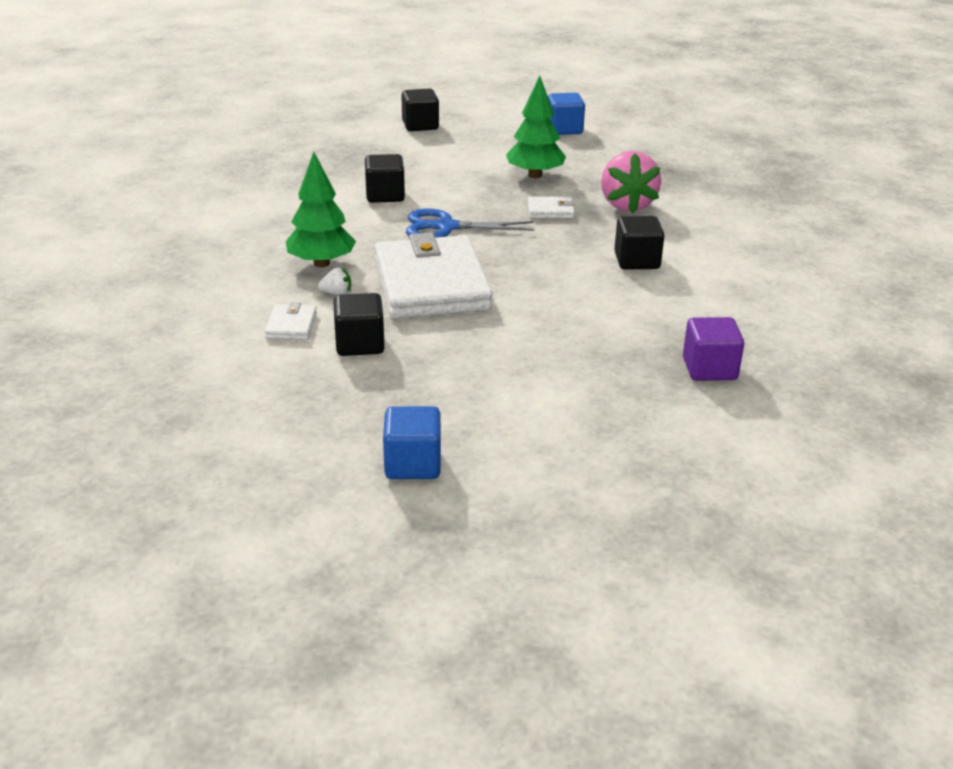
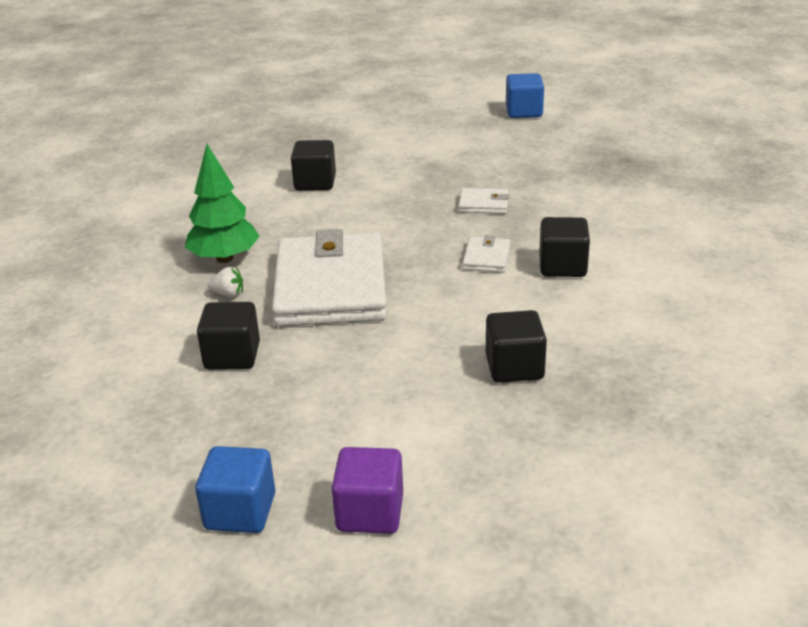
camera: 10 degrees right, 0 degrees up
(291, 325) = (168, 330): white wallet -> white wallet (486, 258)
(420, 125) = (375, 106): black cube -> black cube (514, 367)
(445, 227) = (366, 220): blue scissors -> none
(535, 175) = (478, 163): green tree -> none
(627, 205) = (568, 199): pink strawberry -> none
(709, 369) = (612, 406): purple cube -> purple cube (370, 512)

